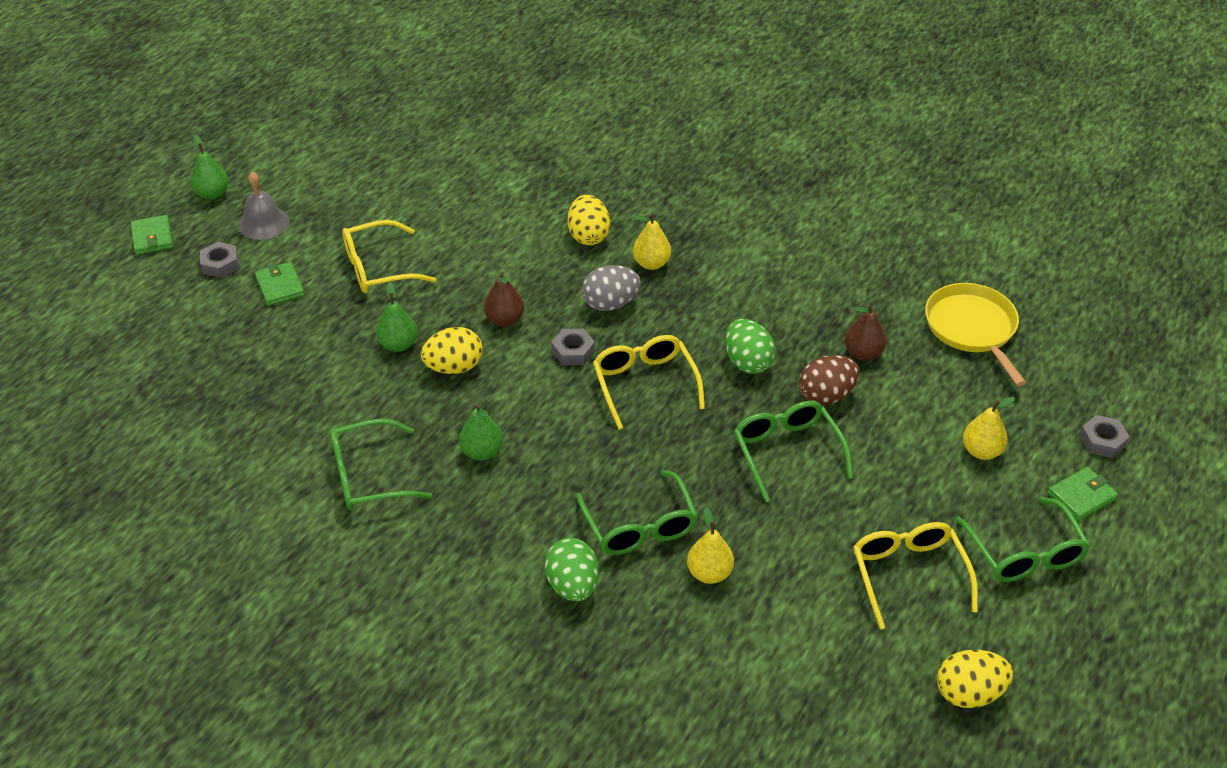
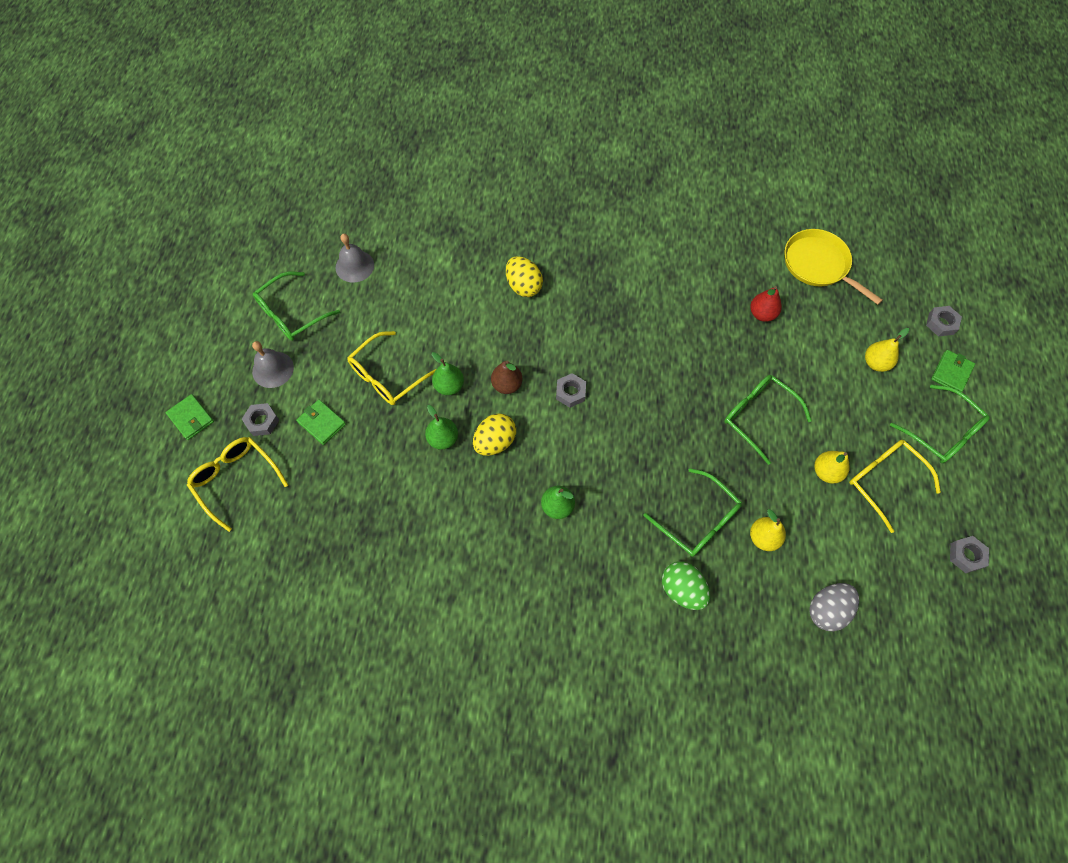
camera: 25 degrees left, 20 degrees up
(212, 194) = (214, 357): green pear -> green pear (449, 386)
(368, 476) = (489, 564): green glasses -> green glasses (291, 314)
(413, 160) = (354, 266): none -> grey bell
(610, 304) = (573, 340): grey egg -> grey egg (827, 610)
(644, 384) = (635, 400): yellow glasses -> yellow glasses (236, 480)
(651, 263) = (581, 293): yellow pear -> yellow pear (826, 472)
(747, 362) = (692, 352): green egg -> none
(826, 395) = (757, 359): brown egg -> none
(863, 353) = (762, 314): brown pear -> red pear
(969, 693) = (966, 555): yellow egg -> grey nut

